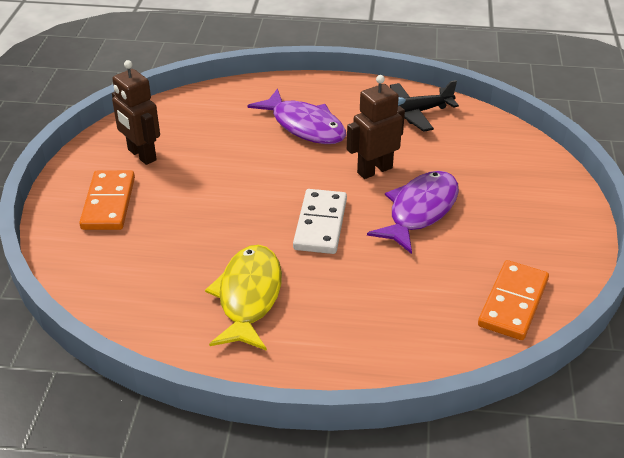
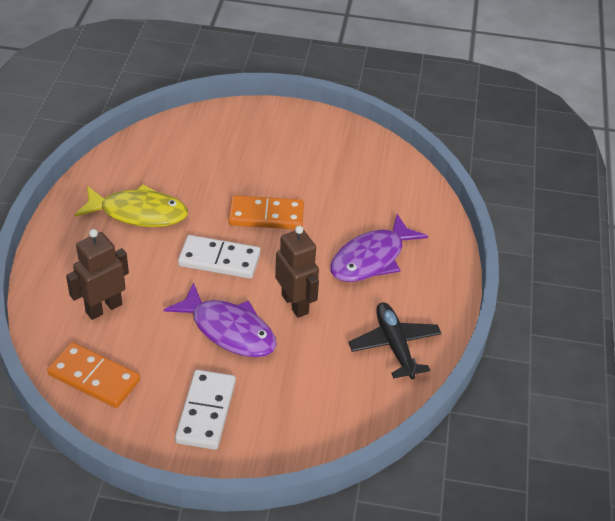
camera: 90 degrees right, 5 degrees up
(109, 203) = (263, 137): orange domino -> orange domino (266, 216)
(141, 155) = (328, 152): brown robot -> brown robot (103, 308)
(526, 219) = (205, 412): none -> white domino

